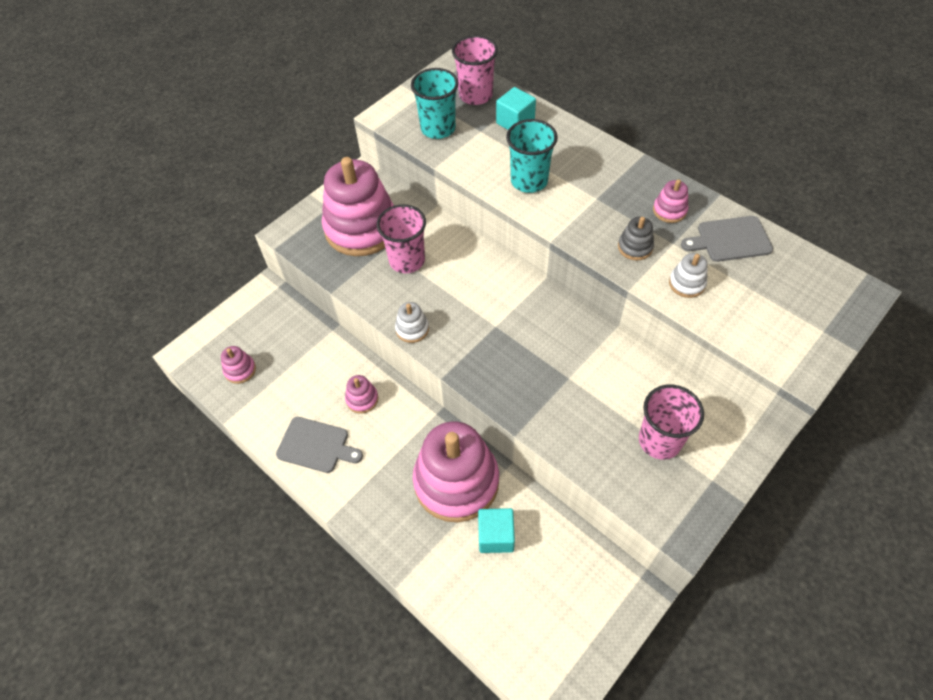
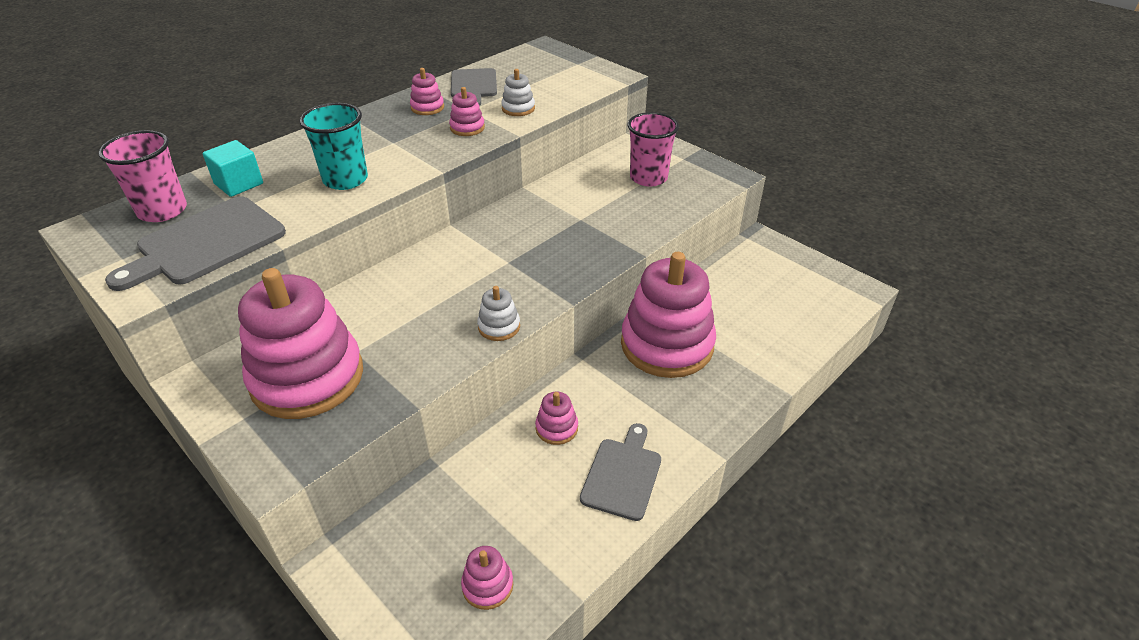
camera: 90 degrees left, 15 degrees down
(407, 260) = (386, 331): pink cup -> none
(438, 128) = (206, 243): turquoise cup -> grey cutting board
(496, 536) = (723, 318): turquoise cube -> none
(635, 247) = (467, 128): grey stacking toy -> pink stacking toy

